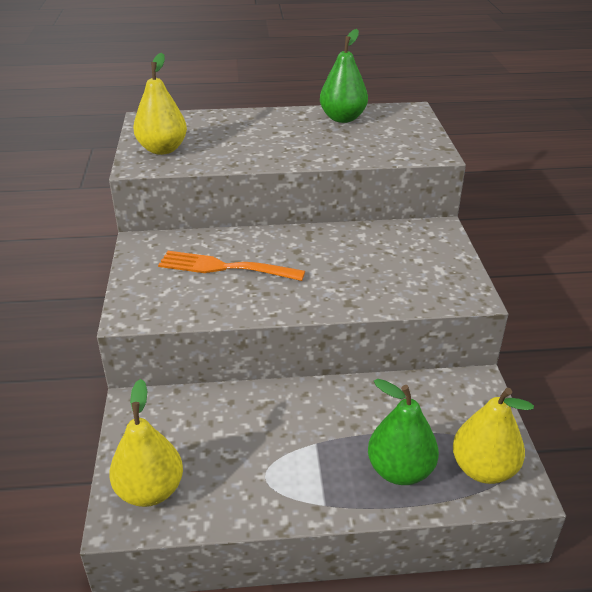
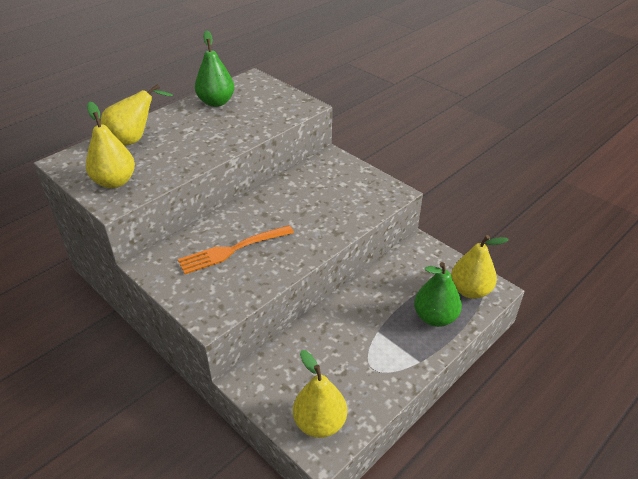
camera: 40 degrees left, 5 degrees up
(224, 123) = (134, 140): none -> yellow pear

